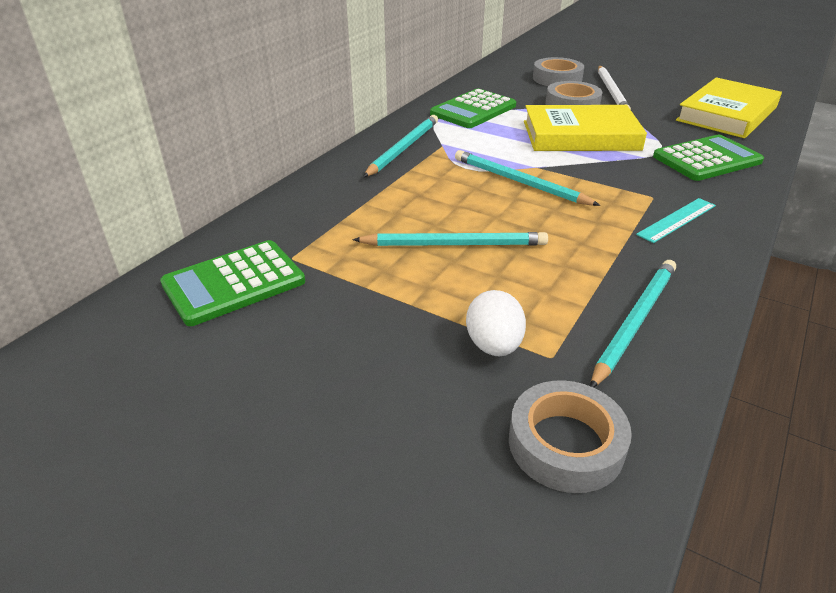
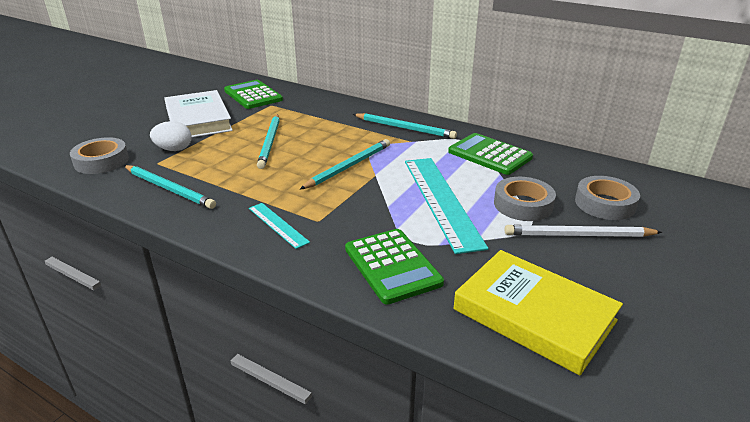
camera: 90 degrees right, 5 degrees down
(352, 338) = (198, 120): none -> white book
(580, 136) = (441, 201): yellow book -> turquoise ruler

